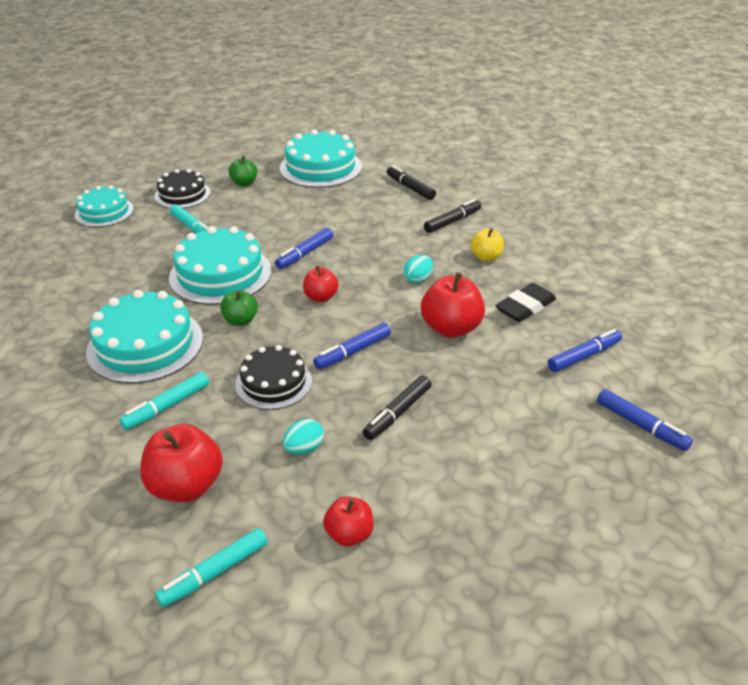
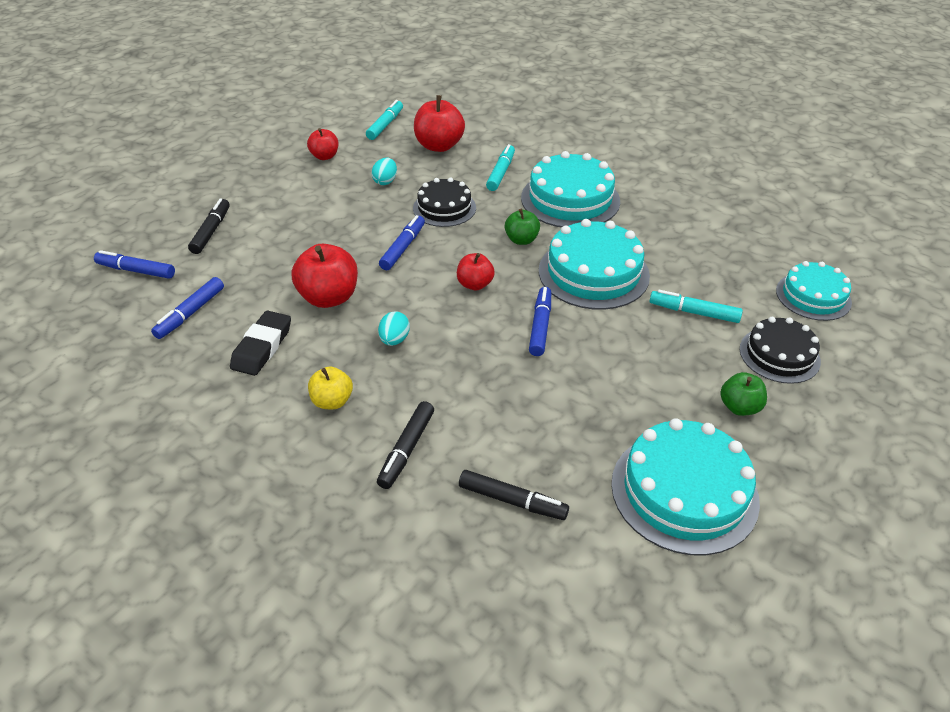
camera: 150 degrees right, 5 degrees up
(397, 413) = (335, 219): black marker -> black marker (211, 231)

